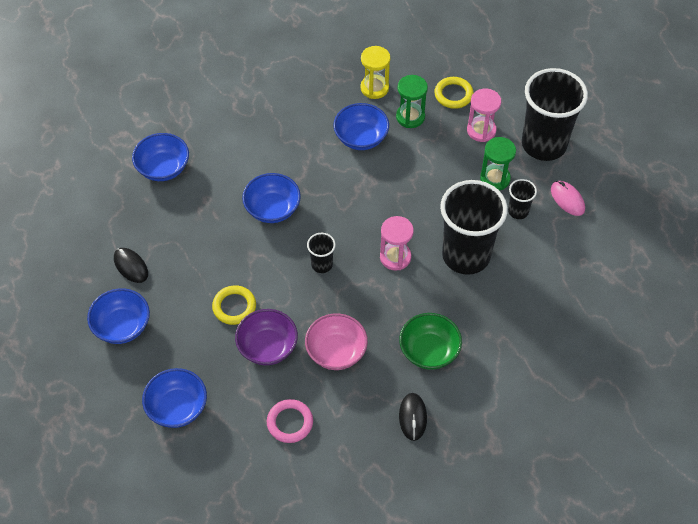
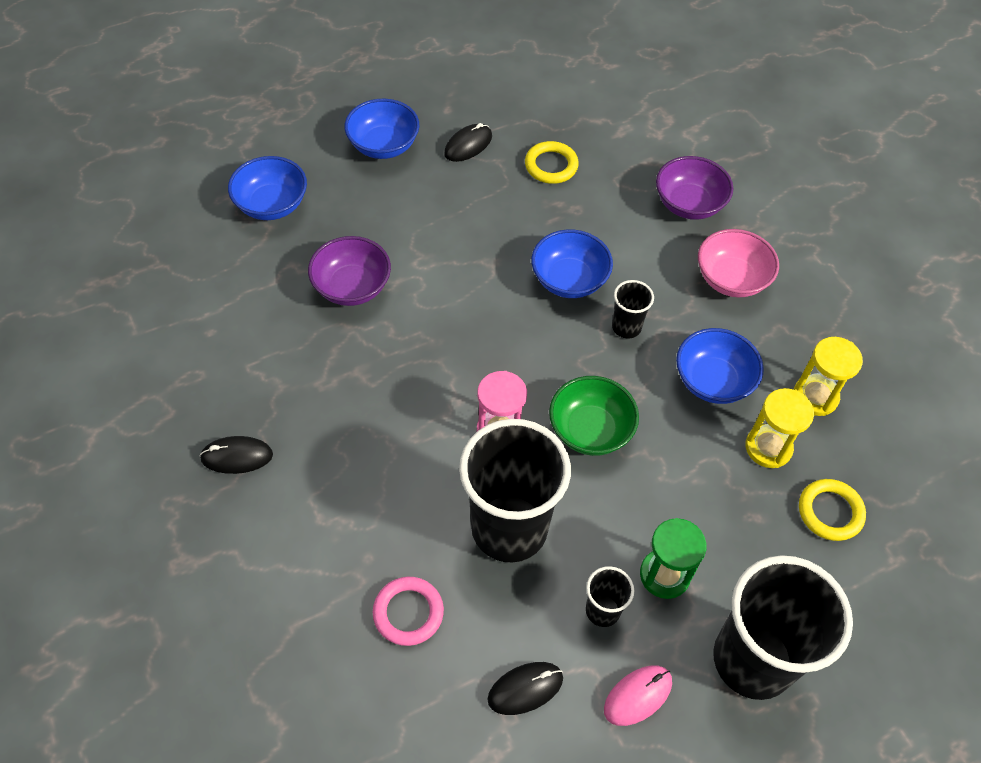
camera: 85 degrees right, 0 degrees up
(163, 168) = (620, 162): blue bowl -> none
(210, 131) = (689, 204): none -> purple bowl
(234, 307) = (412, 249): yellow ring -> yellow ring (551, 165)
(290, 422) = (242, 316): pink ring -> pink ring (408, 613)
(322, 264) = (481, 340): black cup -> black cup (626, 327)
(336, 351) = (343, 363): pink bowl -> pink bowl (731, 279)
(410, 117) = (768, 447): green hourglass -> yellow hourglass
(429, 351) = (341, 477): green bowl -> green bowl (590, 430)
(481, 130) = (762, 555): pink hourglass -> none
(567, 253) = (525, 689): none -> black mouse

